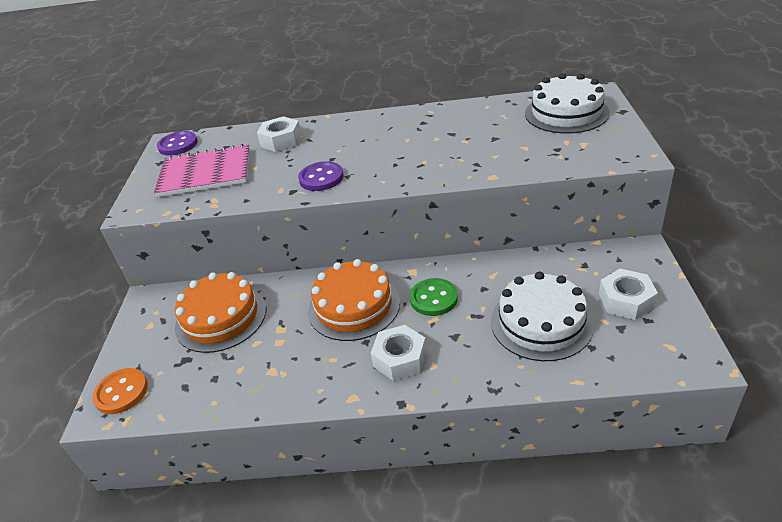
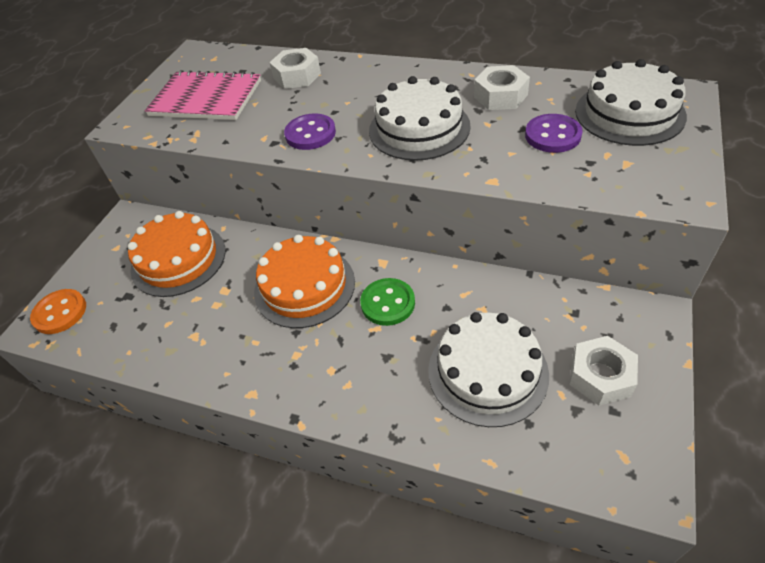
camera: 20 degrees right, 10 degrees up
(178, 145) = (200, 58): purple button -> purple button (552, 135)
(400, 359) = (318, 365): white nut -> white nut (500, 96)
(412, 155) = (419, 128): none -> white cake

